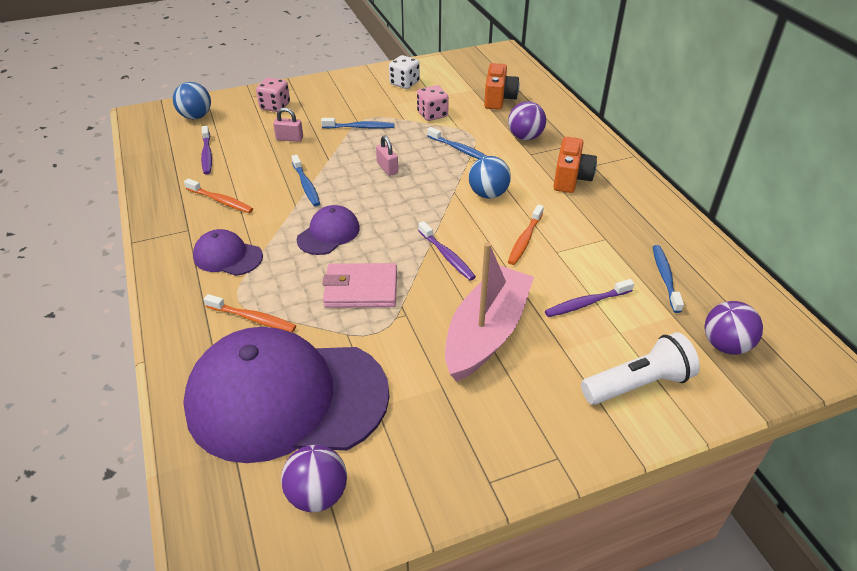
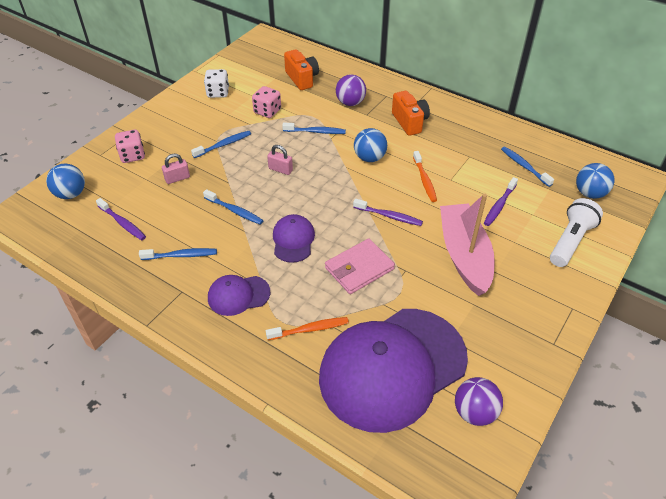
camera: 35 degrees left, 5 degrees up
(220, 201) = (181, 255): orange toothbrush -> blue toothbrush
(725, 345) = (589, 193): purple ball -> blue ball

